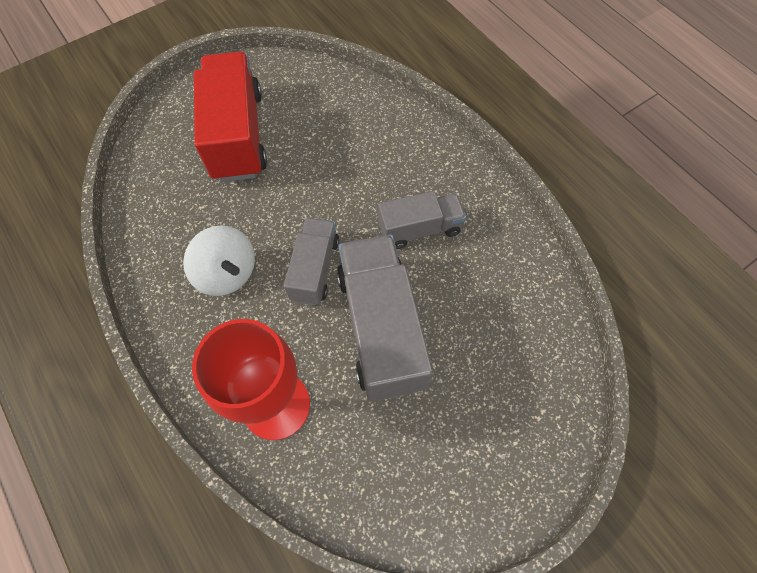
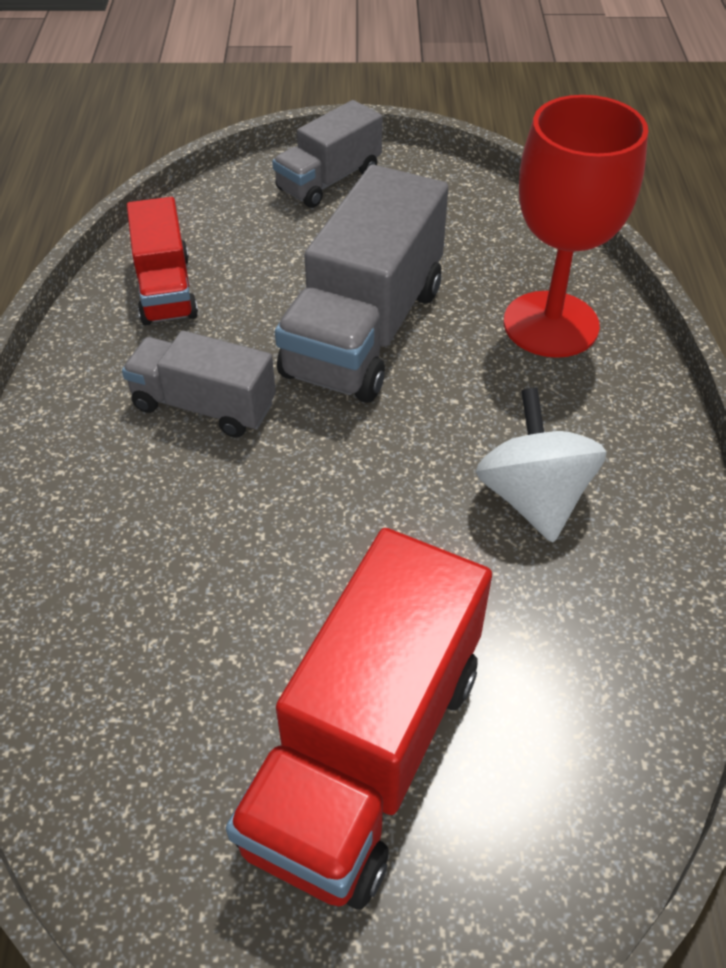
camera: 145 degrees left, 15 degrees down
(315, 269) = (396, 435): grey truck -> grey truck (329, 180)
(514, 287) = (165, 289): none -> red truck

